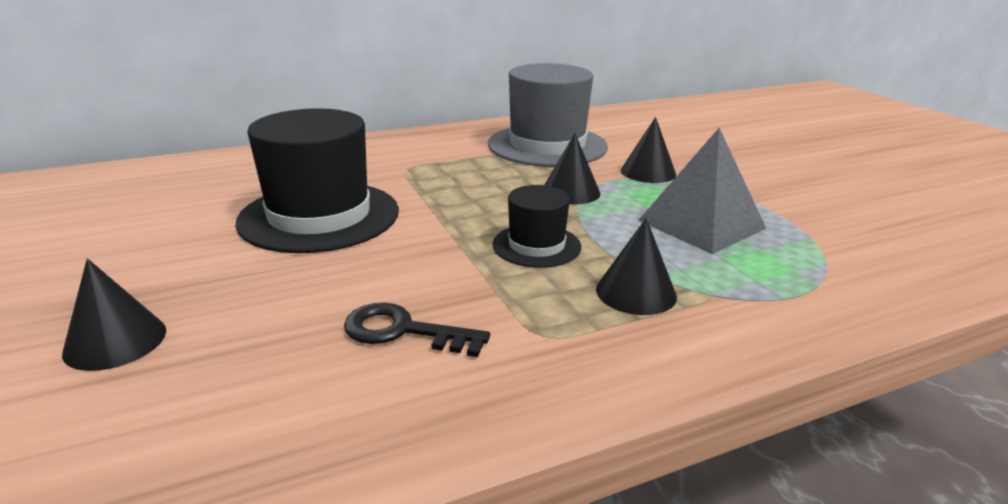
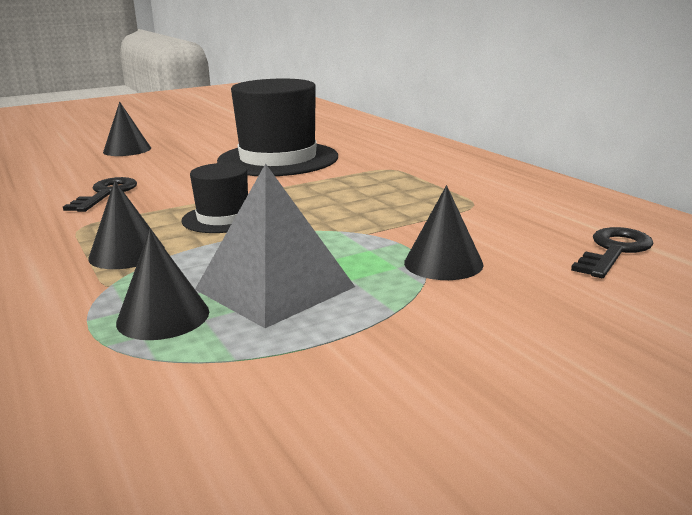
camera: 85 degrees right, 5 degrees down
(547, 145) = (505, 211): grey hat -> none
(570, 192) = (354, 226): black cone -> black cone (163, 317)
(625, 133) = (614, 251): none -> black key

